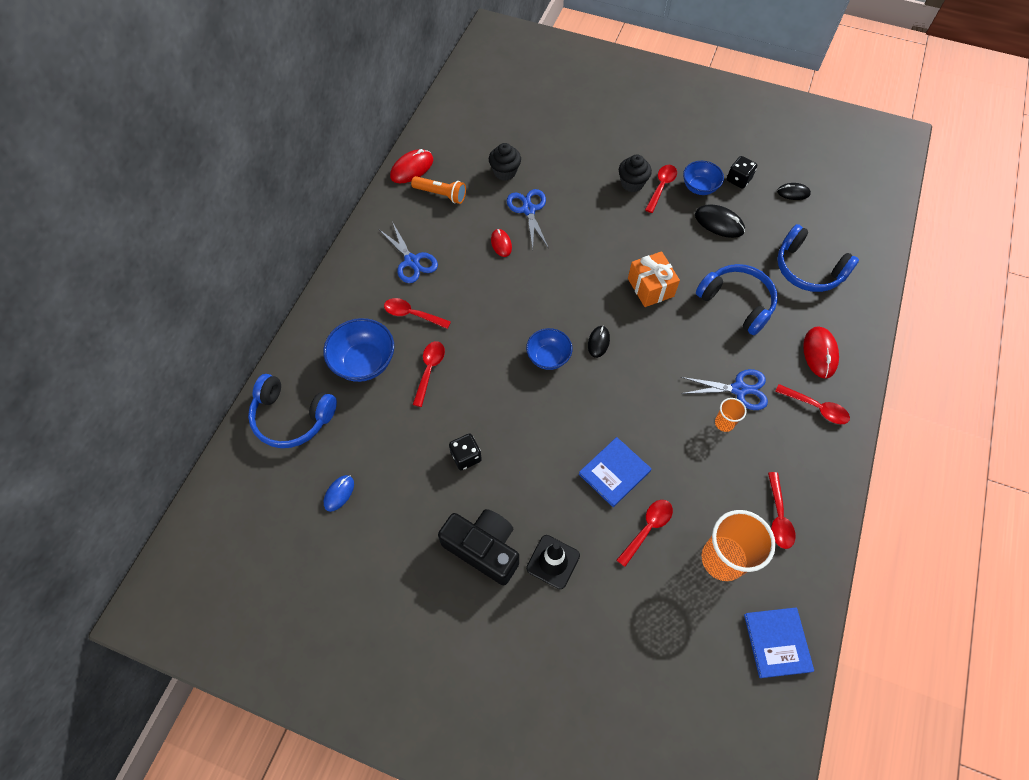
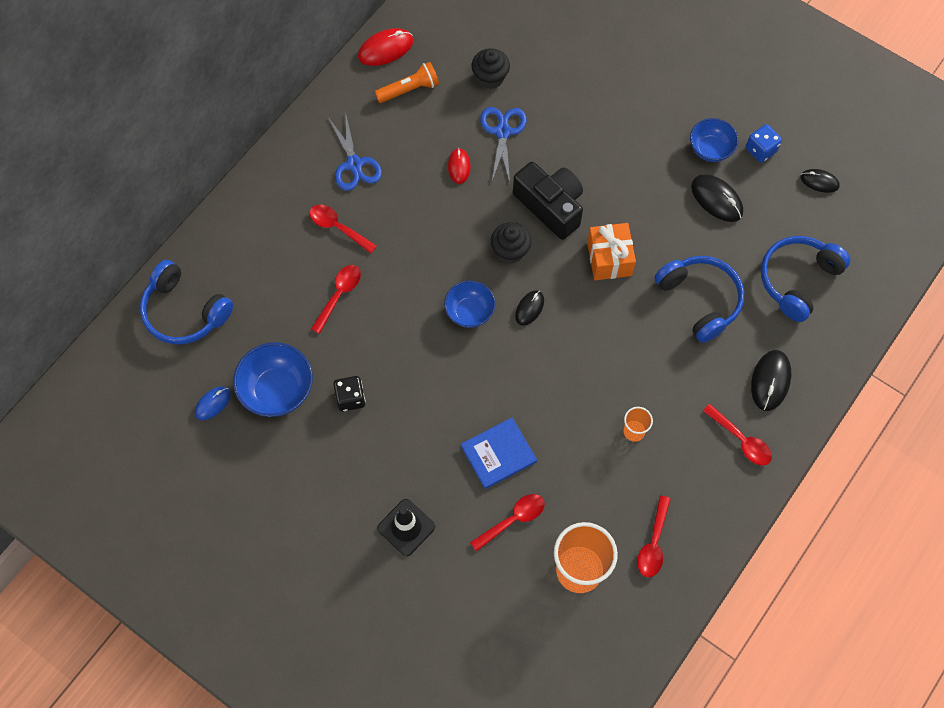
camera: 15 degrees right, 5 degrees up
(364, 362) = (273, 270): blue bowl -> blue bowl (277, 390)
(441, 194) = (409, 89): orange flashlight -> orange flashlight turned 60 degrees counterclockwise
(483, 548) = (341, 496): black camera -> black camera (550, 206)
(632, 183) = (633, 126): black cupcake -> black cupcake (510, 251)
(661, 187) = (665, 138): red spoon -> none
(738, 180) = (760, 150): black dice -> blue dice
(739, 389) = (664, 399): blue scissors -> none
(777, 642) = (603, 664): blue book -> none
(808, 269) = (798, 280): blue headphones -> blue headphones turned 75 degrees clockwise
(820, 353) = (770, 381): red mouse -> black mouse

